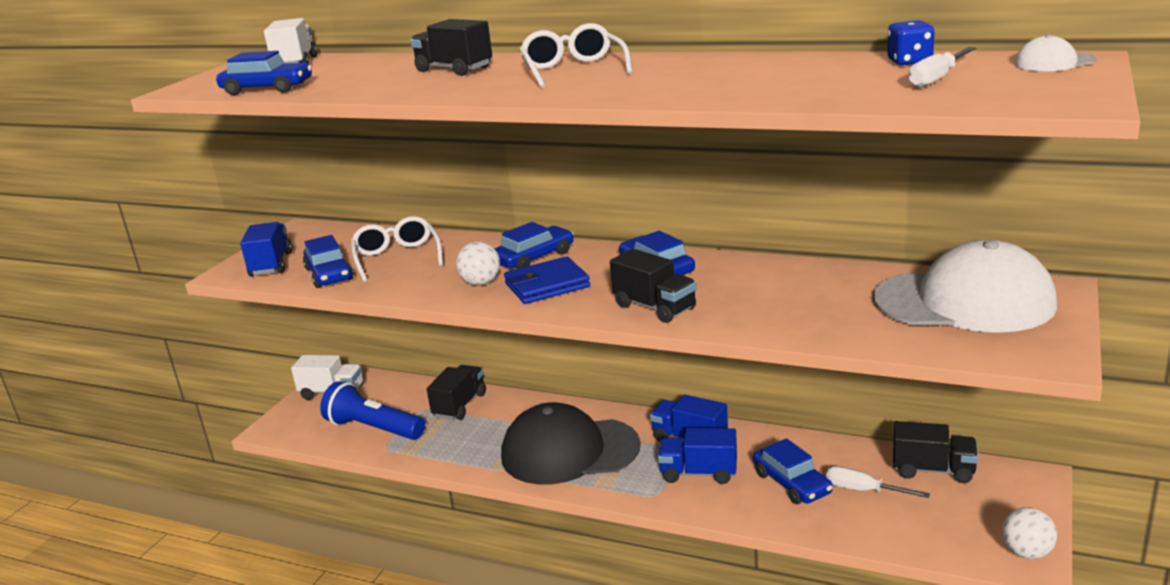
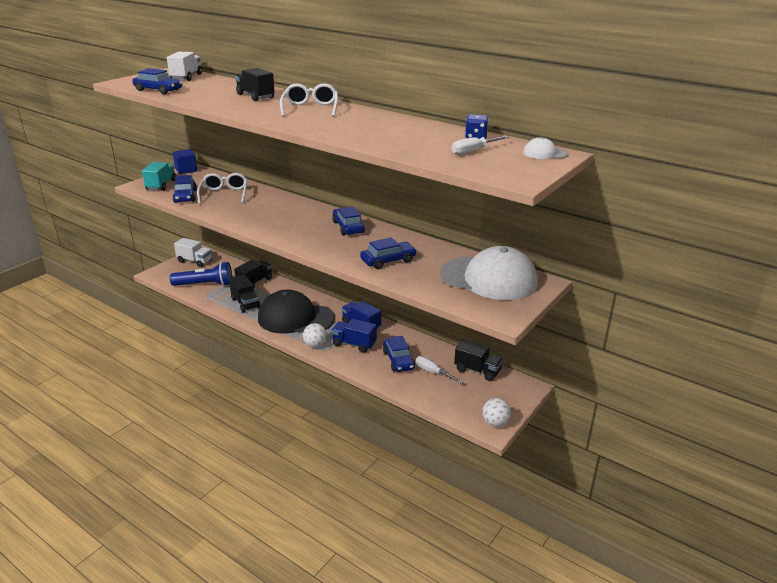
camera: 10 degrees right, 5 degrees up
(271, 265) = (161, 185): blue truck -> turquoise truck
(299, 233) = (186, 170): none -> blue cube
(374, 428) = (205, 285): blue flashlight -> blue flashlight turned 135 degrees clockwise
(481, 283) = (255, 217): white ball -> white ball (315, 345)
(534, 258) = (291, 208): blue car -> blue car (388, 261)
(547, 285) = (286, 225): blue wallet -> none
(655, 307) = (330, 248): black truck -> black truck (245, 303)

